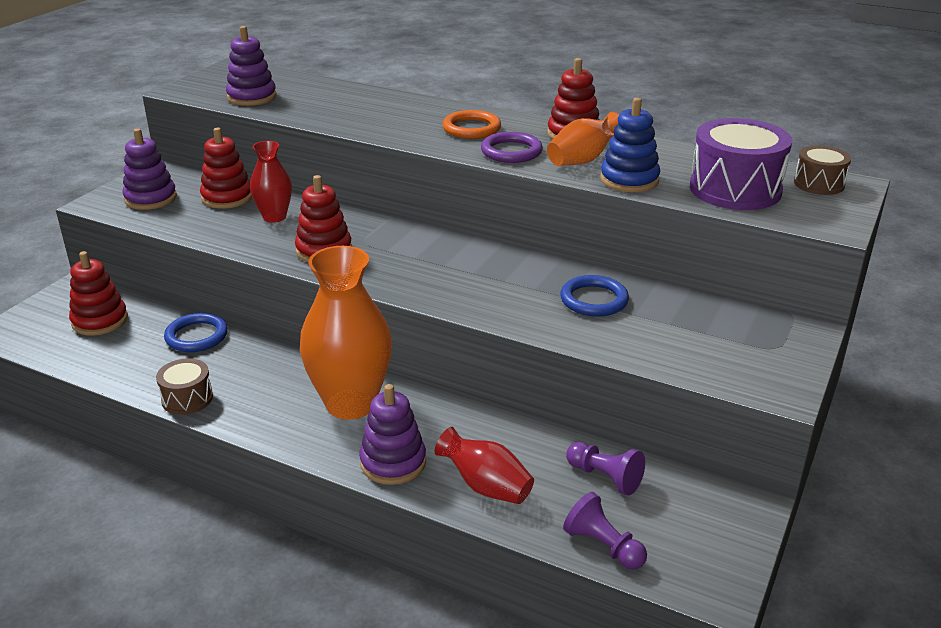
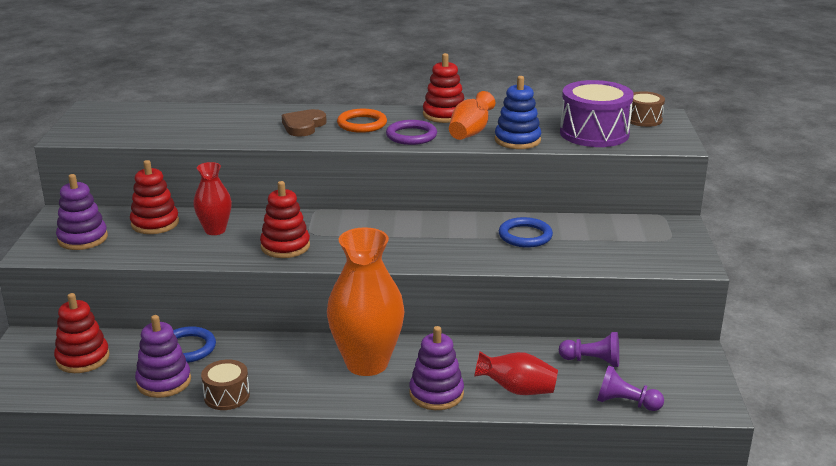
camera: 25 degrees left, 5 degrees down
(252, 97) = (144, 130): purple stacking toy -> purple stacking toy (164, 382)
(408, 120) = (303, 126): none -> brown heart

